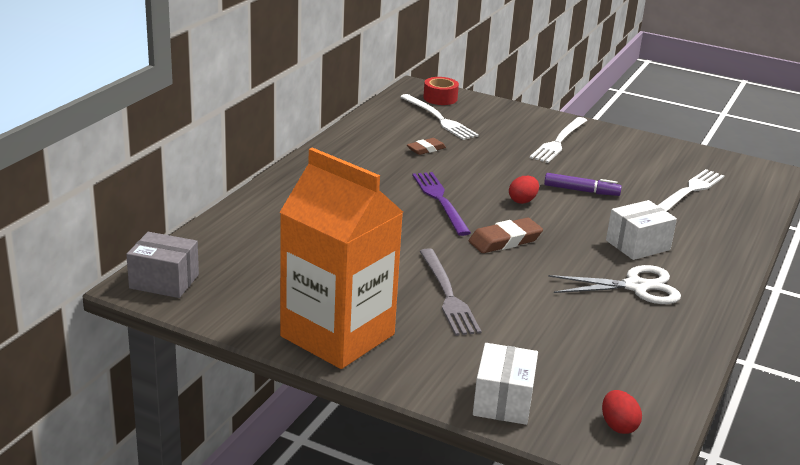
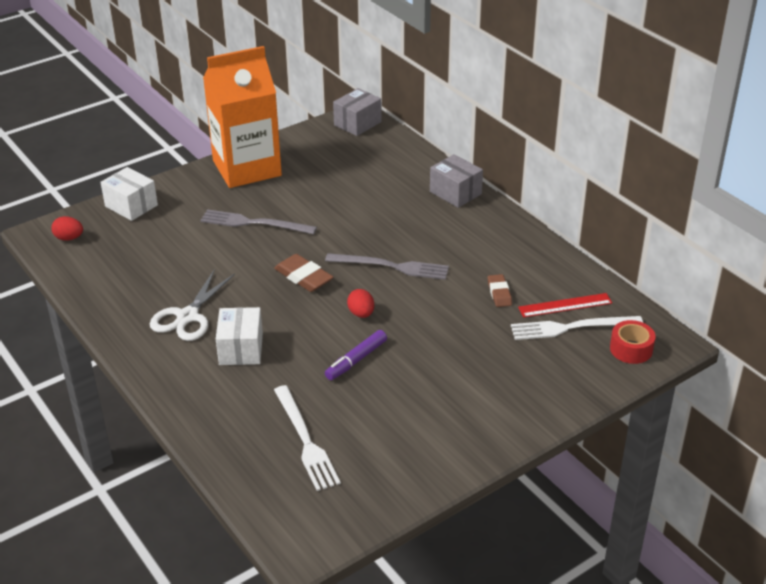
camera: 120 degrees right, 10 degrees up
(282, 192) = (455, 193): none -> grey box
(413, 124) = (565, 305): none -> red ruler
(440, 201) = (391, 266): purple fork -> grey fork
(505, 240) = (304, 277): brown eraser -> brown eraser turned 45 degrees counterclockwise
(559, 141) = (473, 396): white fork -> none

